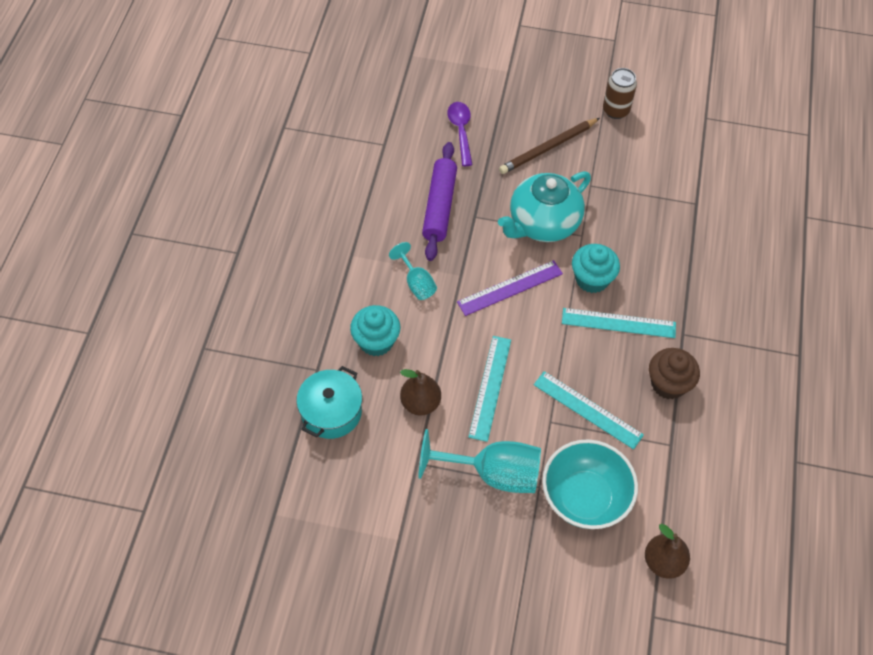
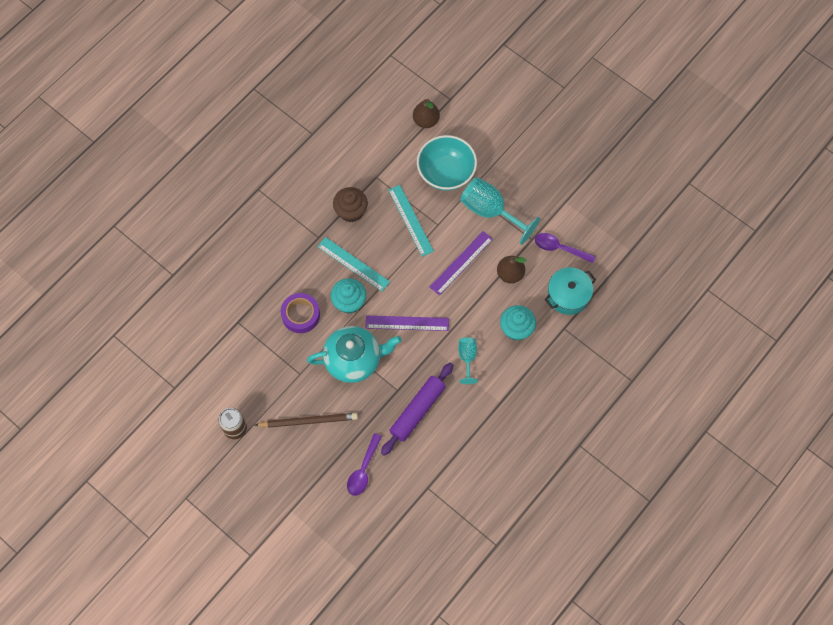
camera: 150 degrees left, 10 degrees up
(373, 469) = (559, 248): none -> purple spoon
(490, 387) = (461, 263): turquoise ruler -> purple ruler
(635, 241) = (300, 315): none -> purple tape

